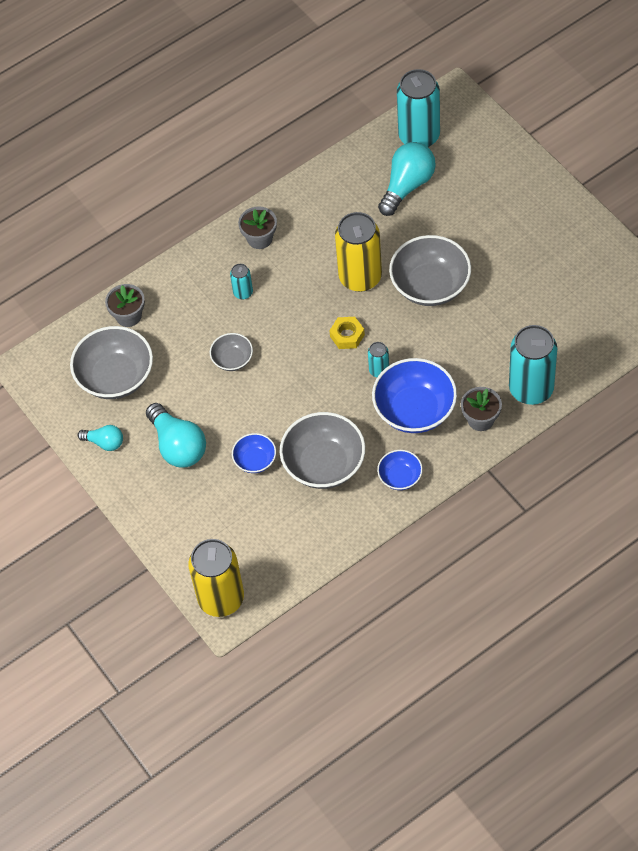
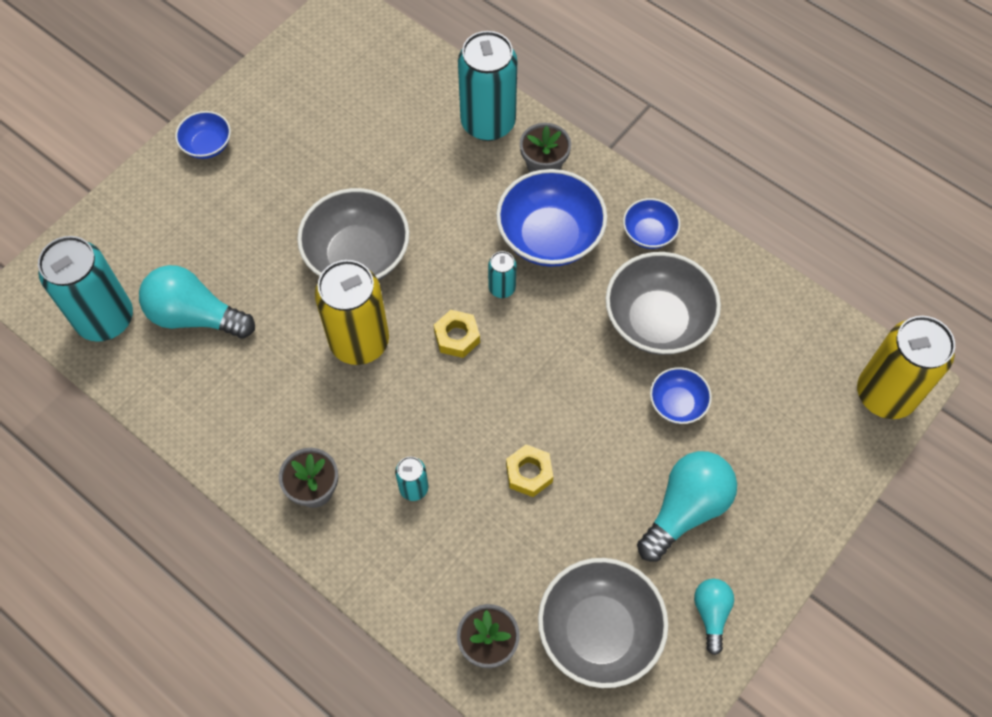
camera: 110 degrees left, 5 degrees up
(232, 359) = (529, 473): grey bowl -> yellow nut
(552, 204) = (207, 145): none -> blue bowl

